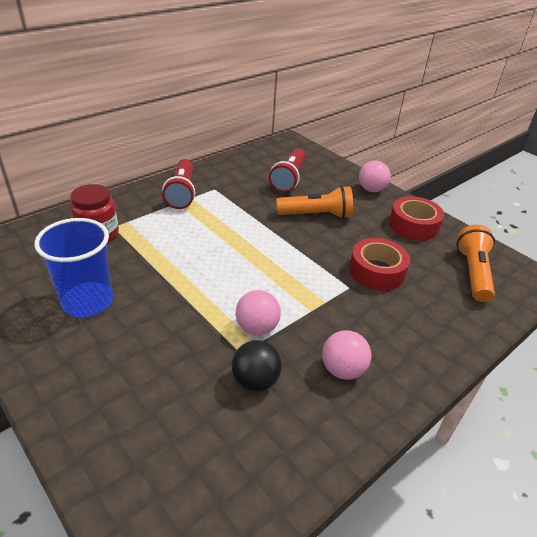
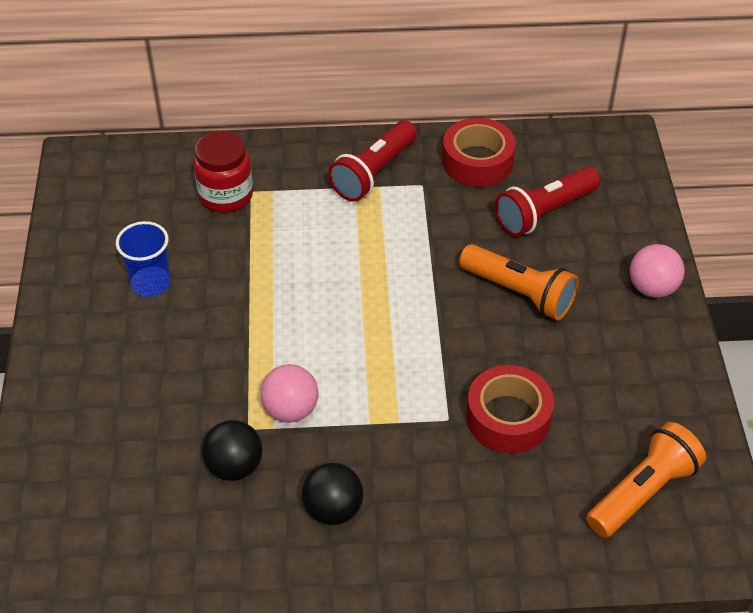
camera: 40 degrees right, 10 degrees up
(88, 301) = (151, 283): blue cup -> blue cup, size x0.65
(343, 370) = (333, 509): pink ball -> black ball
(413, 225) = (645, 378): red tape -> red tape (477, 161)

